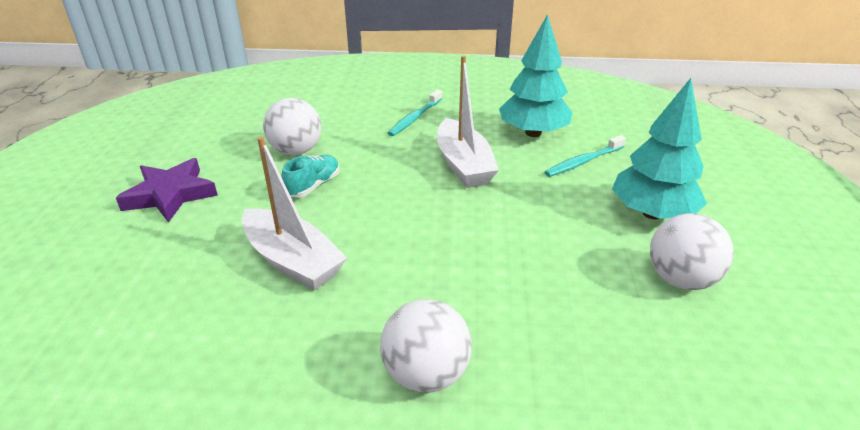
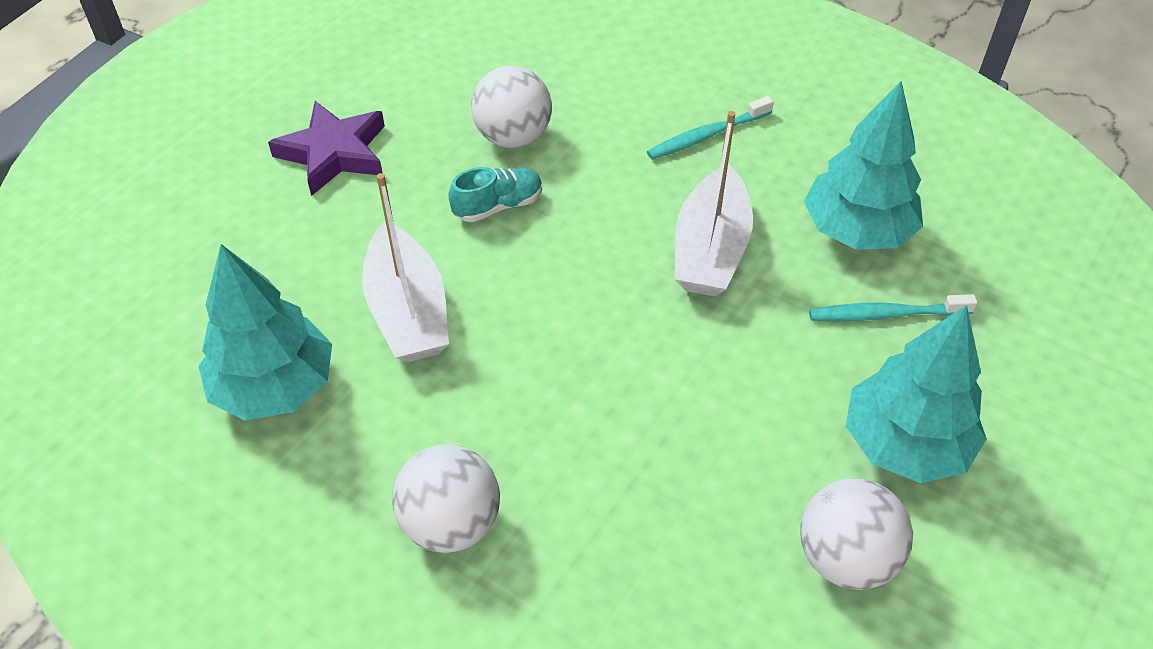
camera: 30 degrees right, 15 degrees up
(216, 346) = (274, 387): none -> turquoise tree

